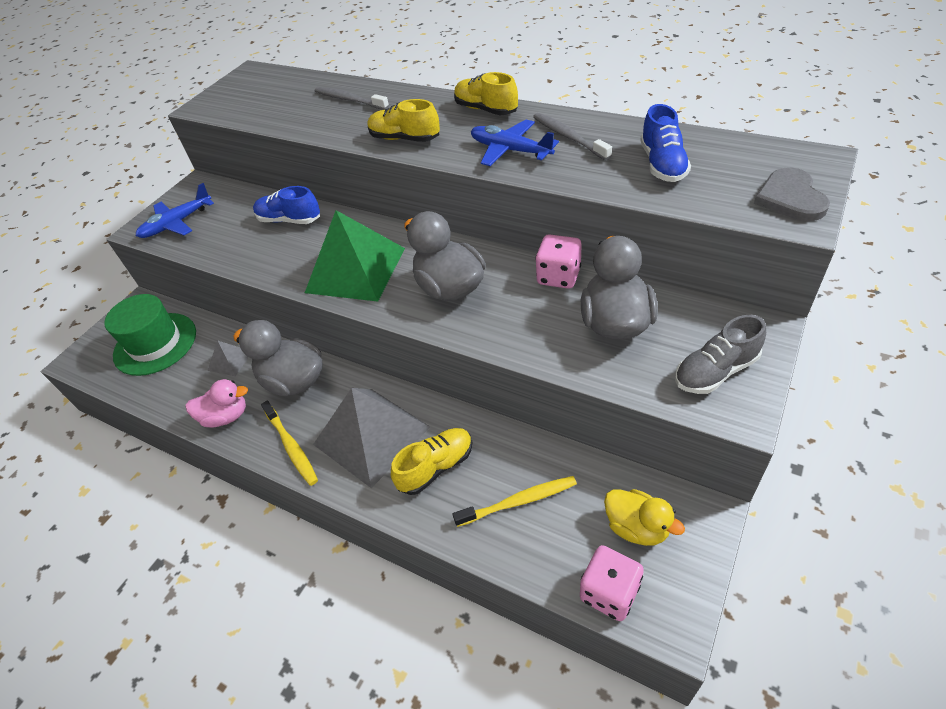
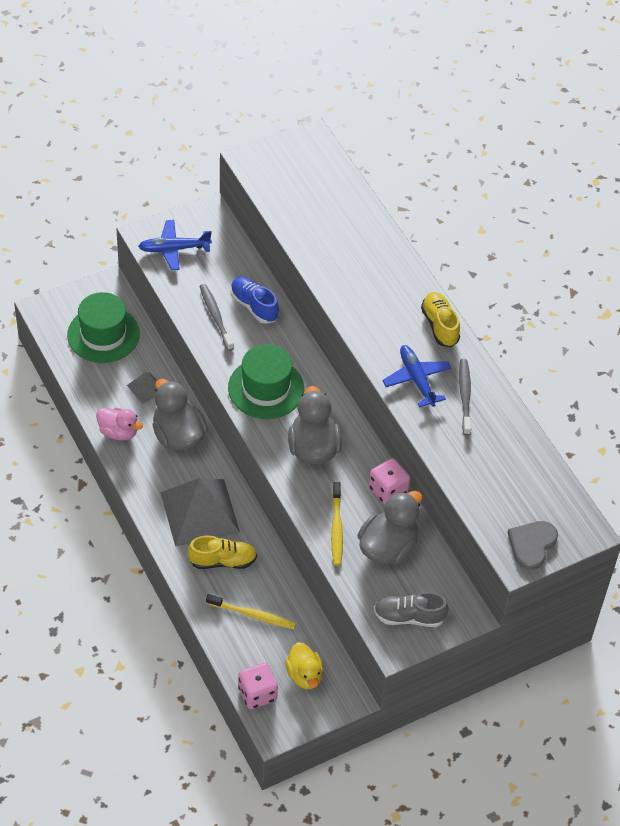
camera: 25 degrees right, 5 degrees up
(291, 446) = (146, 484): yellow toothbrush -> yellow toothbrush (336, 528)
(350, 100) = (358, 239): grey toothbrush -> grey toothbrush (216, 317)
(355, 270) = (266, 388): green pyramid -> green hat
(405, 138) = (361, 314): yellow shoe -> none
(662, 164) = (493, 464): blue shoe -> none

